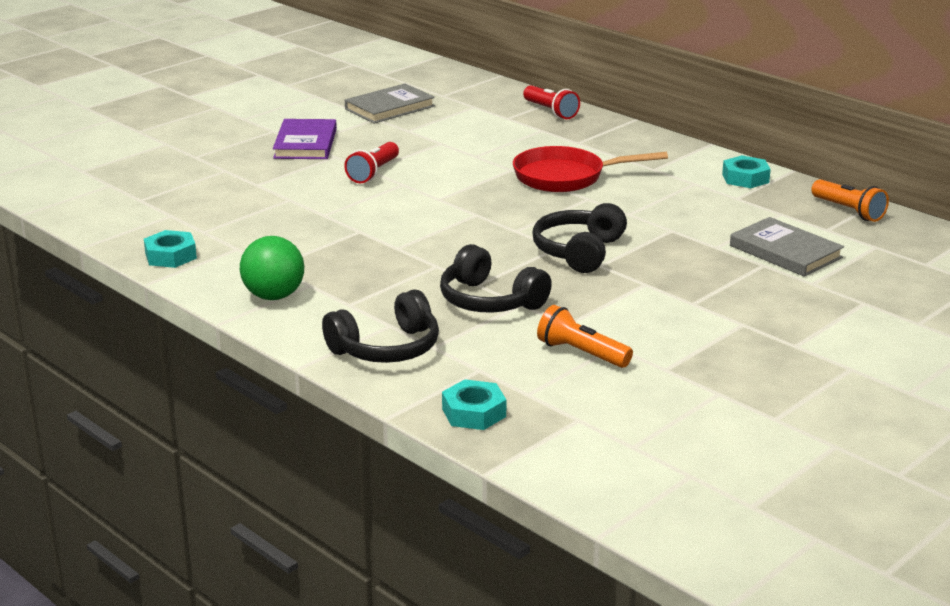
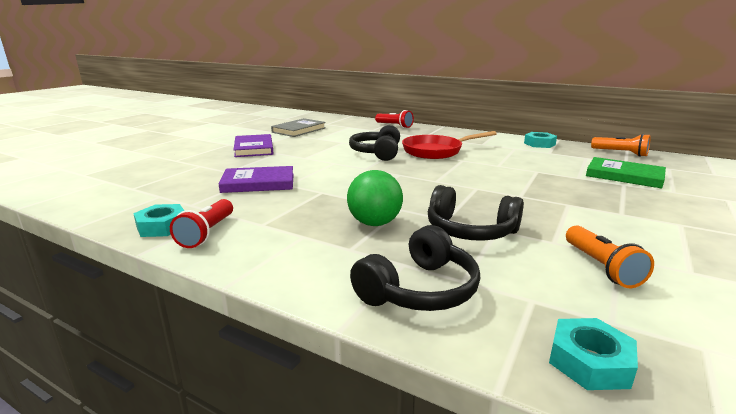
camera: 15 degrees left, 5 degrees down
(274, 296) = (274, 250): green ball -> green ball (374, 223)
(289, 208) = (258, 183): none -> purple book
(373, 173) = (309, 159): red flashlight -> red flashlight (207, 233)
(579, 252) = (495, 189): black headphones -> black headphones (377, 153)
(581, 353) = (601, 267): orange flashlight -> orange flashlight turned 120 degrees counterclockwise
(785, 252) = (624, 176): grey book -> green book

